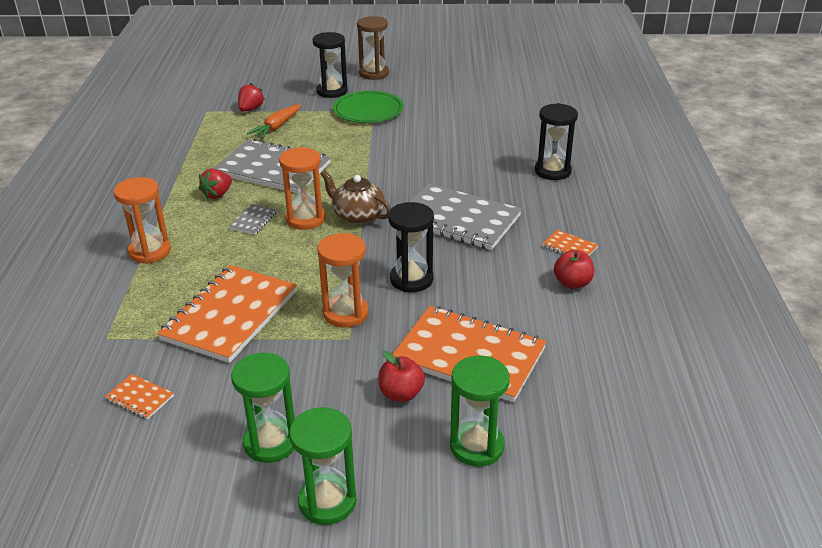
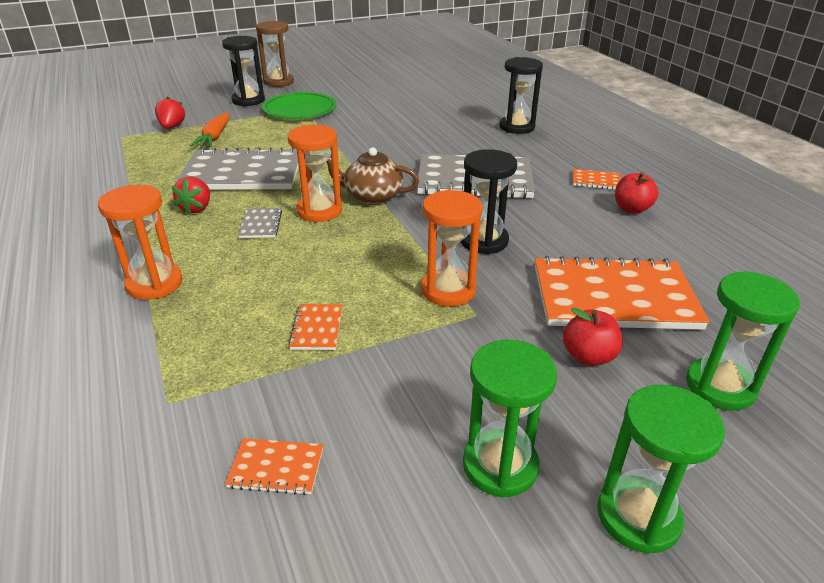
camera: 25 degrees left, 0 degrees up
(230, 315) = (317, 328): orange notebook -> orange notebook, size x0.42

